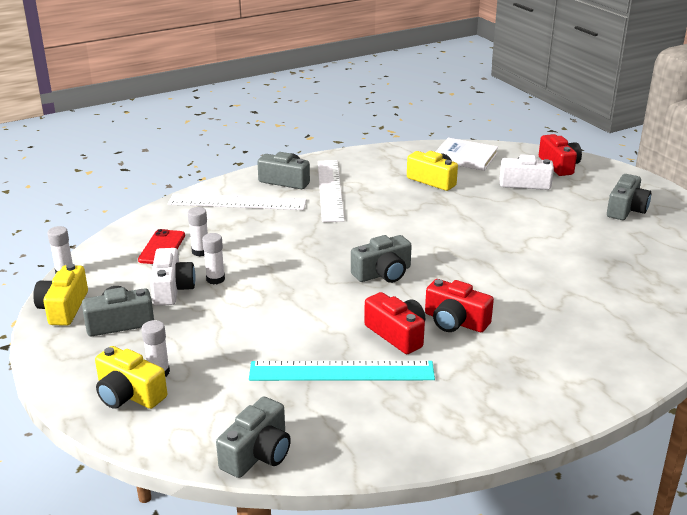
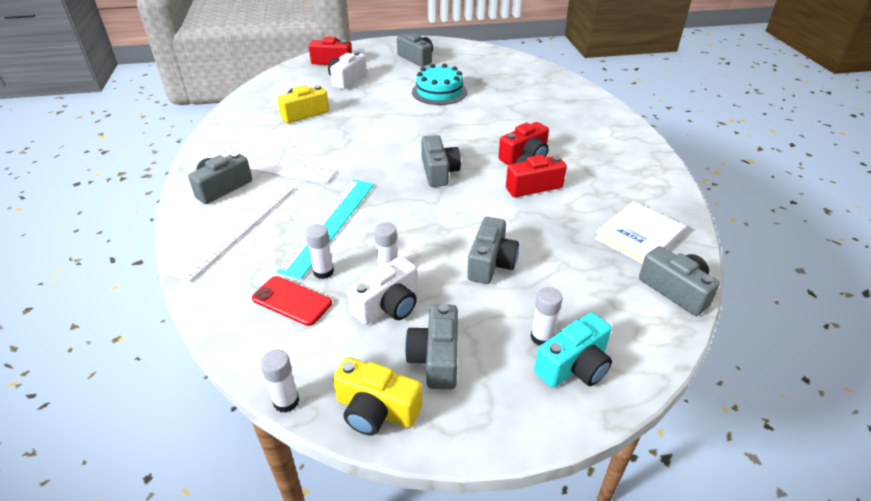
camera: 70 degrees left, 10 degrees up
(129, 394) = (574, 366): yellow camera -> turquoise camera
(172, 289) = (388, 305): white camera -> white camera turned 120 degrees clockwise
(249, 329) = (491, 263): none -> grey camera
(341, 371) = (573, 223): turquoise ruler -> turquoise ruler (330, 225)
(465, 157) = (278, 90): white book -> white book (639, 236)
(556, 240) = (439, 92): none -> turquoise cake

